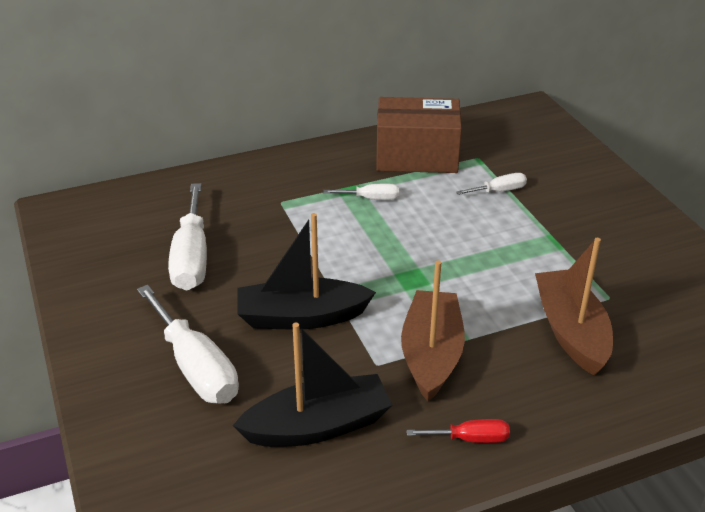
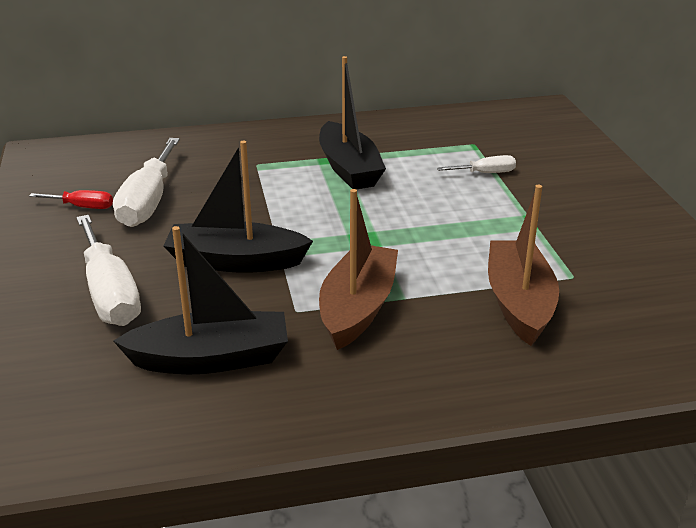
camera: 10 degrees right, 5 degrees down
(371, 198) = (349, 168): white screwdriver -> black boat
(417, 156) = (410, 138): brown box -> none
(470, 439) = (370, 389): red screwdriver -> red screwdriver (82, 207)

